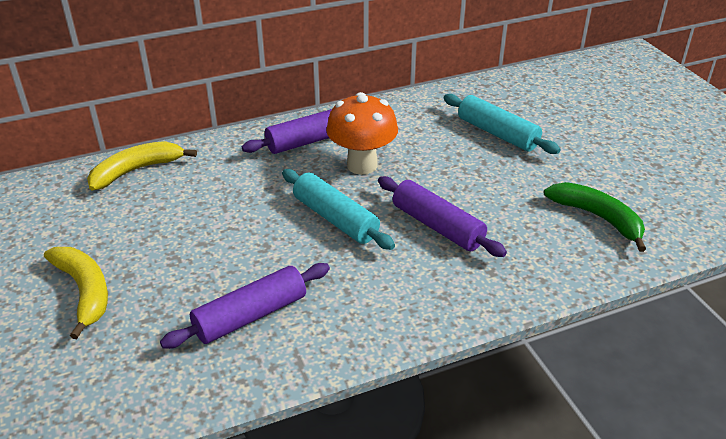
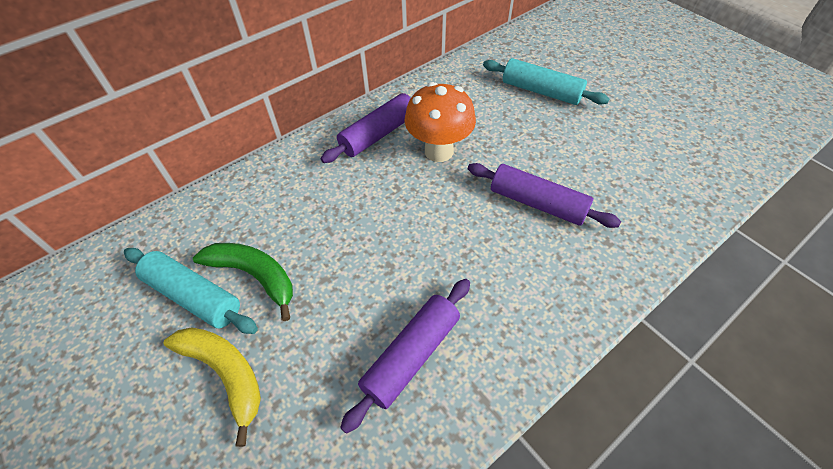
camera: 15 degrees left, 15 degrees up
(136, 170) = (221, 207): yellow banana -> none
(335, 219) = (441, 217): turquoise rolling pin -> turquoise rolling pin (193, 296)
(597, 217) = (666, 161): green banana -> green banana (254, 275)

